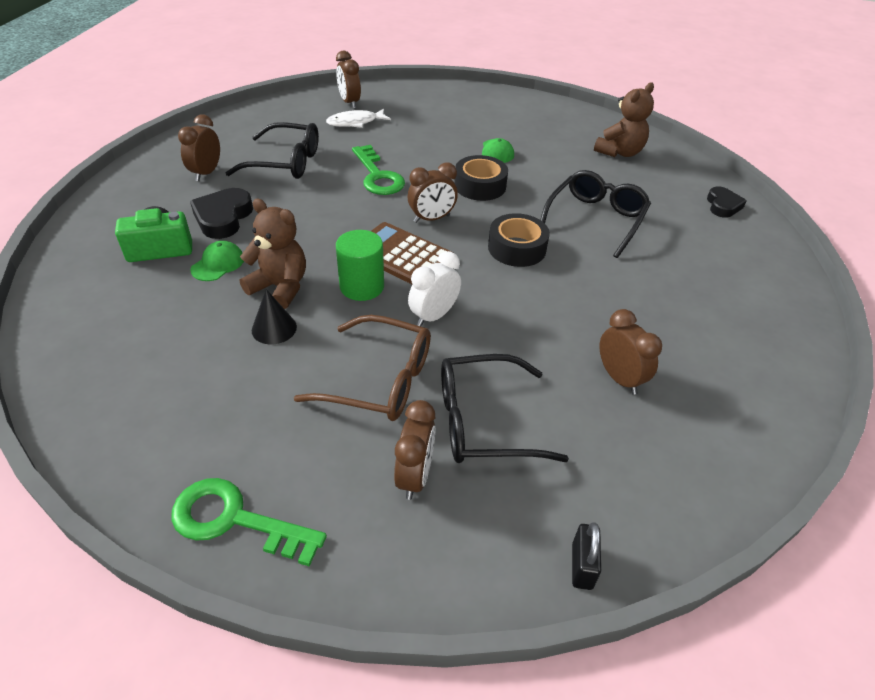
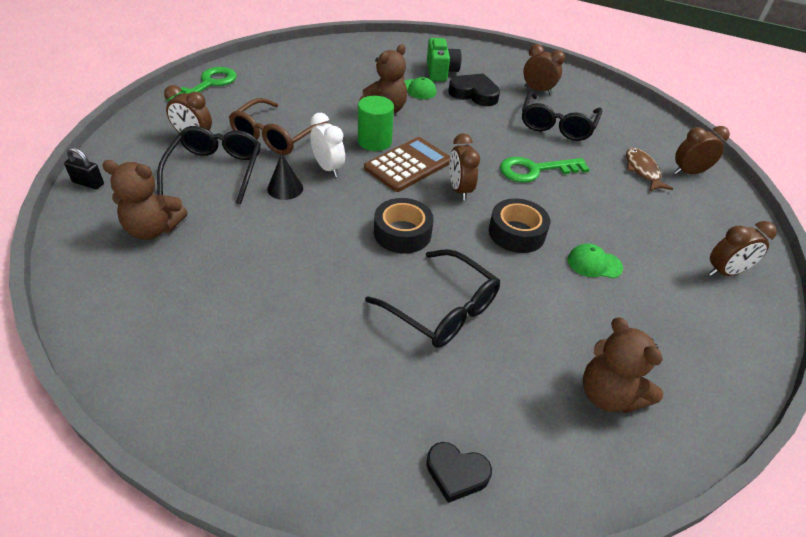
camera: 100 degrees right, 0 degrees up
(274, 328) = (344, 104): black cone -> black cone (285, 188)
(355, 122) = (642, 171): white fish -> brown fish
(619, 378) = (211, 248): brown clock -> brown clock (725, 272)
(624, 442) = (153, 229): none -> brown teddy bear

